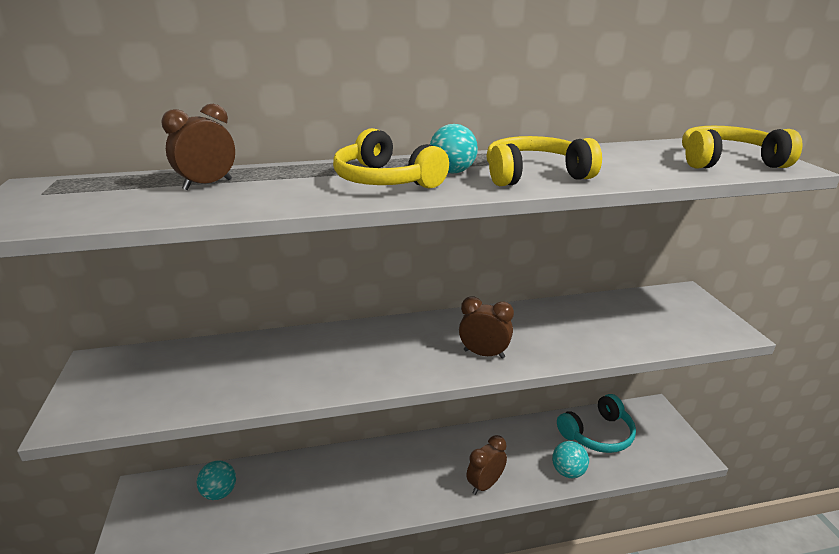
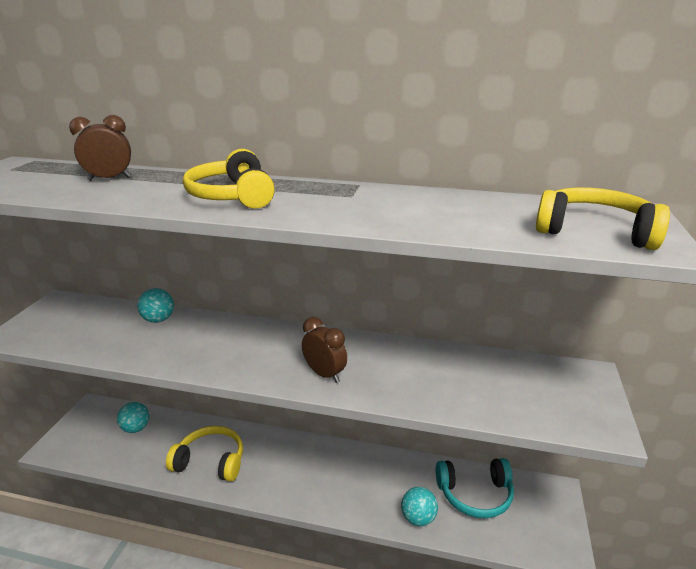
camera: 25 degrees right, 0 degrees up
(452, 172) = (297, 197): turquoise ball -> turquoise ball (158, 319)
(485, 484) = (333, 499): brown clock -> none
(534, 175) = (362, 212): yellow headphones -> yellow headphones (210, 461)

